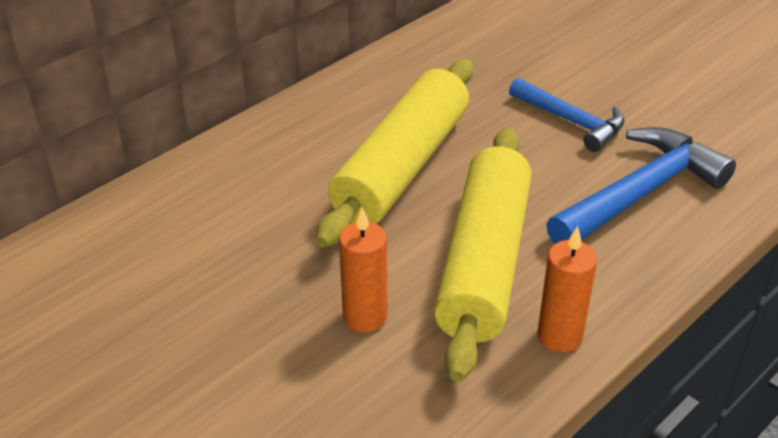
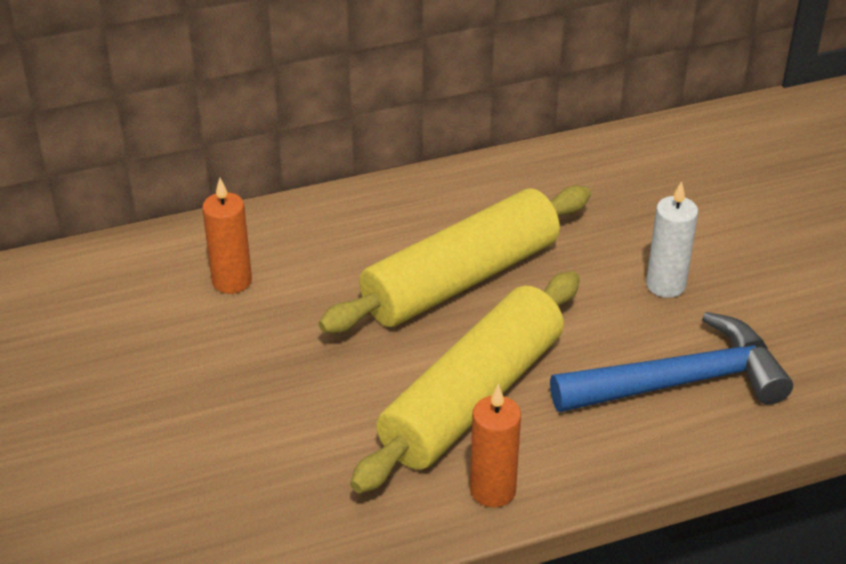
camera: 25 degrees right, 0 degrees up
(365, 317) = (329, 409): orange candle -> orange candle (232, 281)
(571, 121) = (665, 285): blue hammer -> white candle

